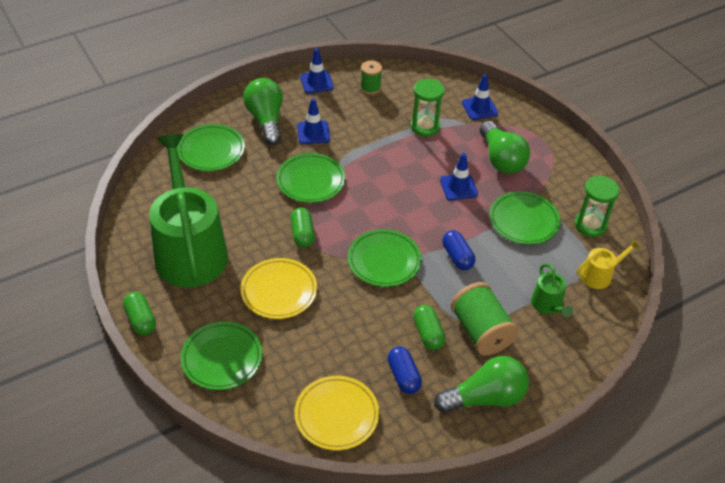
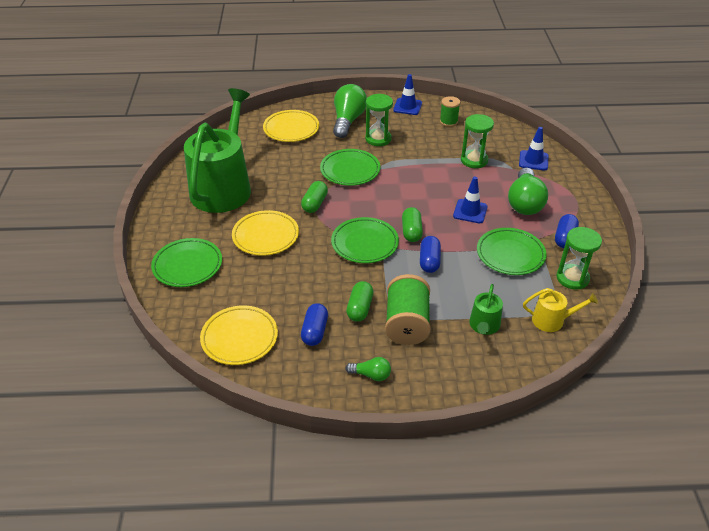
camera: 30 degrees right, 5 degrees down
(141, 320) = (153, 220): green capsule -> green capsule (411, 231)
(211, 151) = (291, 129): green plate -> yellow plate
(313, 132) = (378, 139): blue traffic cone -> green hourglass
(485, 398) = (371, 375): green light bulb -> green light bulb, size x0.50
(558, 185) = (564, 238): none -> blue capsule

